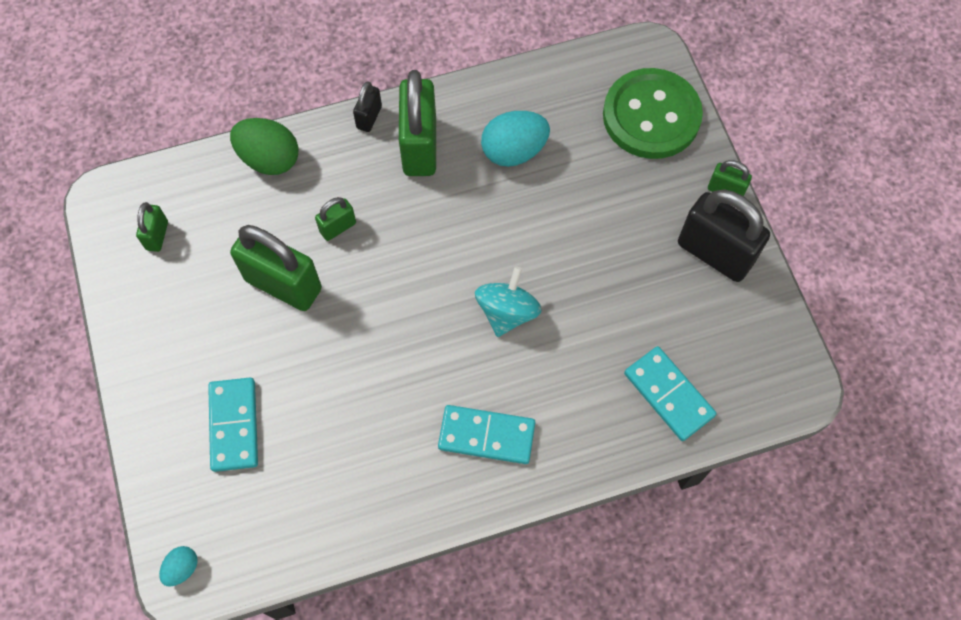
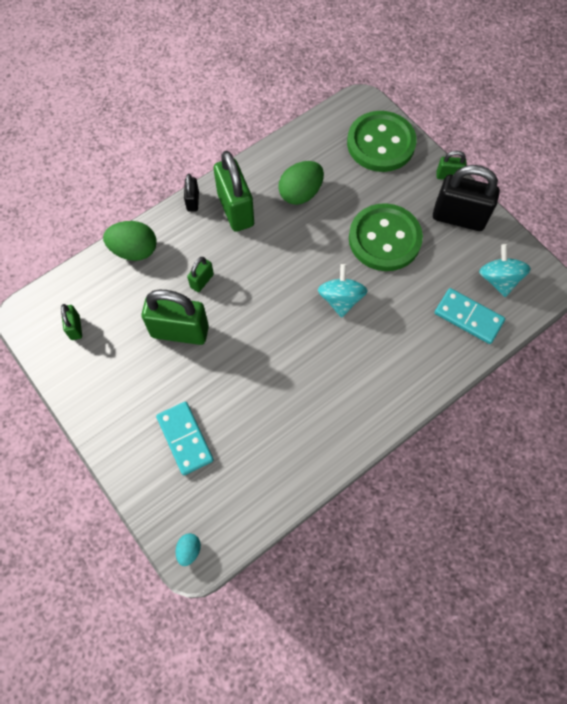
camera: 20 degrees left, 0 degrees up
(486, 436) = (361, 385): turquoise domino -> none
(514, 151) = (300, 193): turquoise egg -> green egg
(600, 249) = (384, 239): none -> green button
(733, 357) = (498, 279): none -> turquoise spinning top

